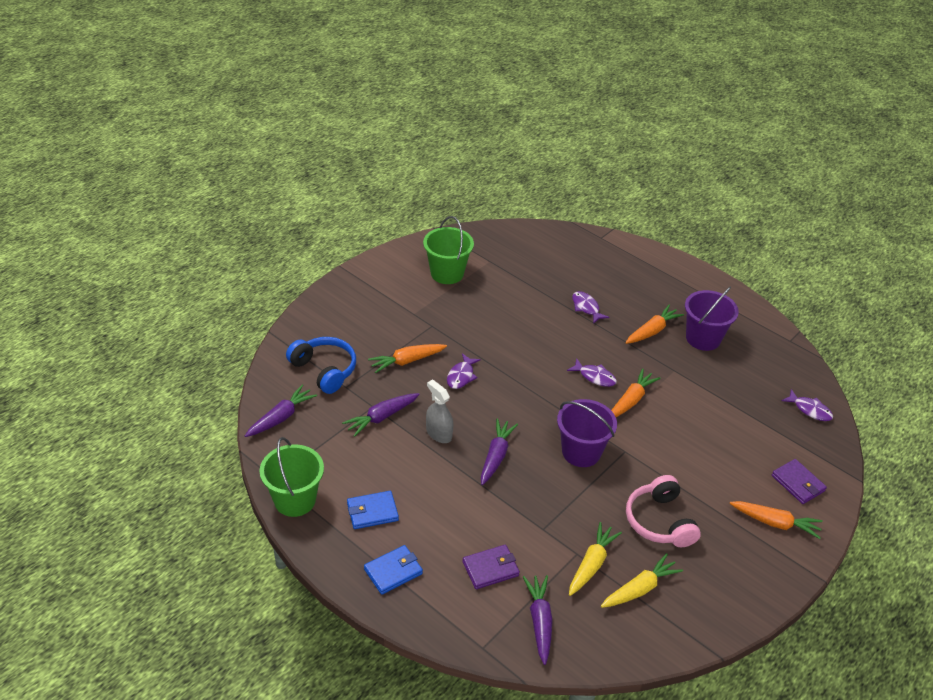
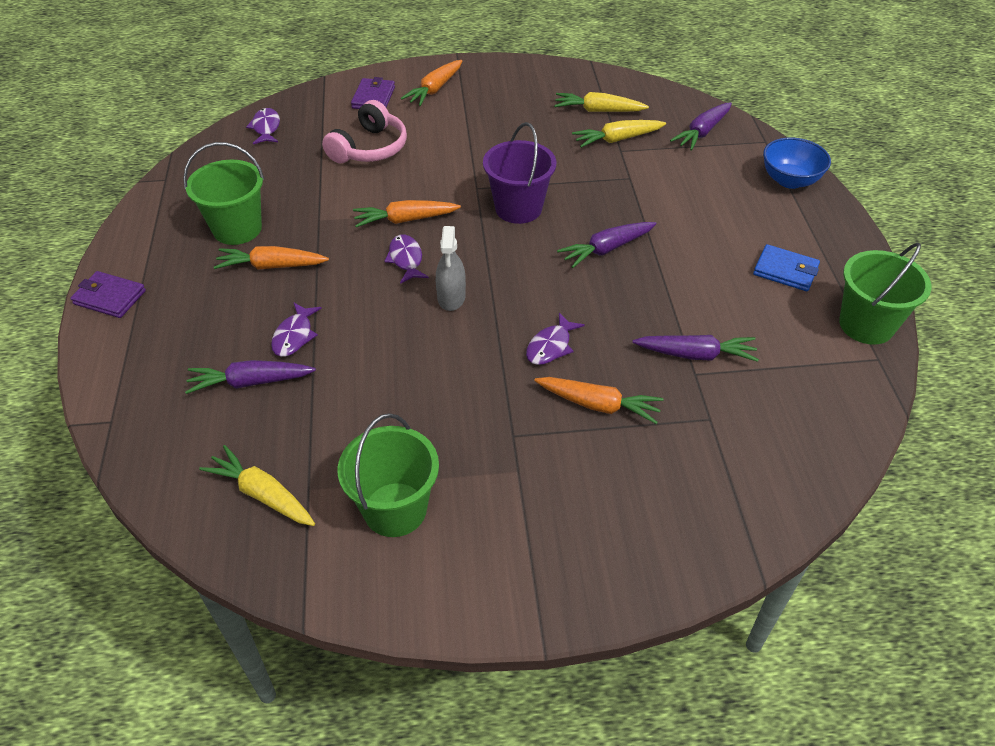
camera: 135 degrees left, 5 degrees up
(281, 417) = (827, 427): purple carrot -> purple carrot (250, 382)
(324, 370) = (722, 460): blue headphones -> none
(393, 571) = (802, 218): blue wallet -> none
(430, 609) = (789, 180): none -> blue bowl
(439, 433) = (644, 301): grey spray bottle -> grey spray bottle (451, 297)
(461, 376) = (550, 346): purple fish -> purple fish turned 150 degrees clockwise
(490, 568) = (708, 177): purple wallet -> purple wallet (109, 297)
(504, 250) = (262, 494): none -> yellow carrot
(659, 521) = (523, 133): pink headphones -> pink headphones (369, 148)
(703, 338) = (237, 229): purple bucket -> green bucket
(775, 523) = (434, 89): orange carrot -> orange carrot turned 120 degrees counterclockwise

